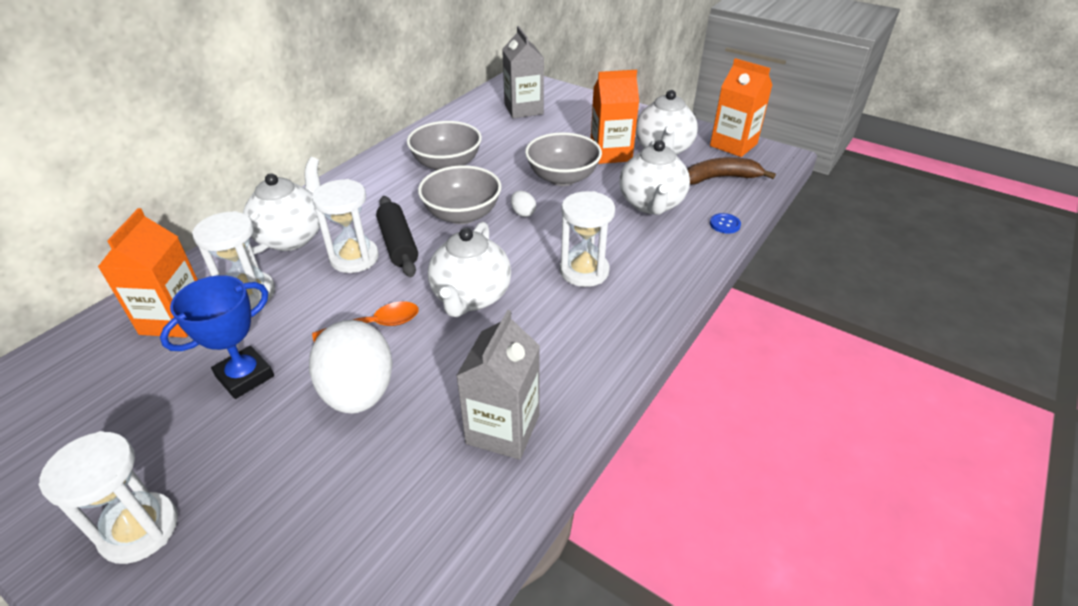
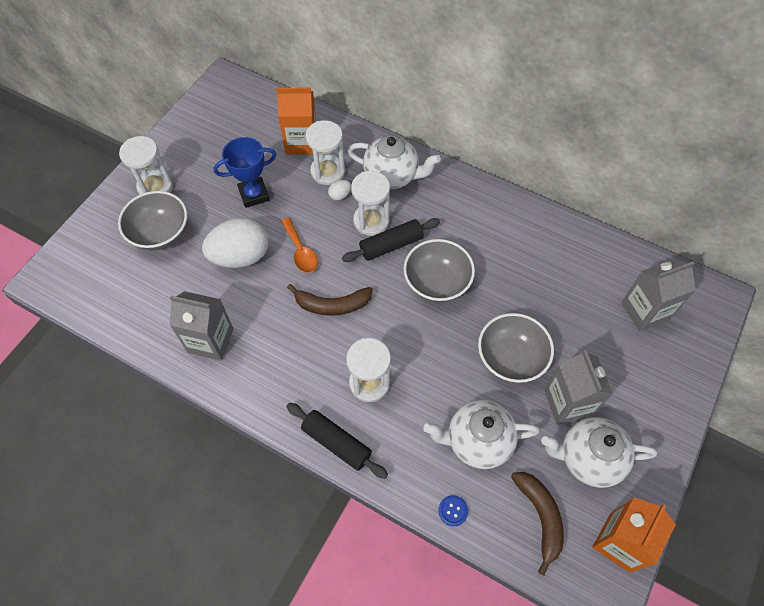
camera: 85 degrees right, 20 degrees up
(245, 376) = (254, 194): blue trophy -> blue trophy turned 60 degrees counterclockwise
(447, 165) = (515, 258): grey bowl -> grey bowl (160, 233)
(471, 297) = (332, 305): white teapot -> brown banana
(523, 213) = (446, 329): white egg -> white egg (340, 195)
(610, 153) = (568, 403): orange carton -> grey carton
(660, 300) = (336, 443): none -> black rolling pin

